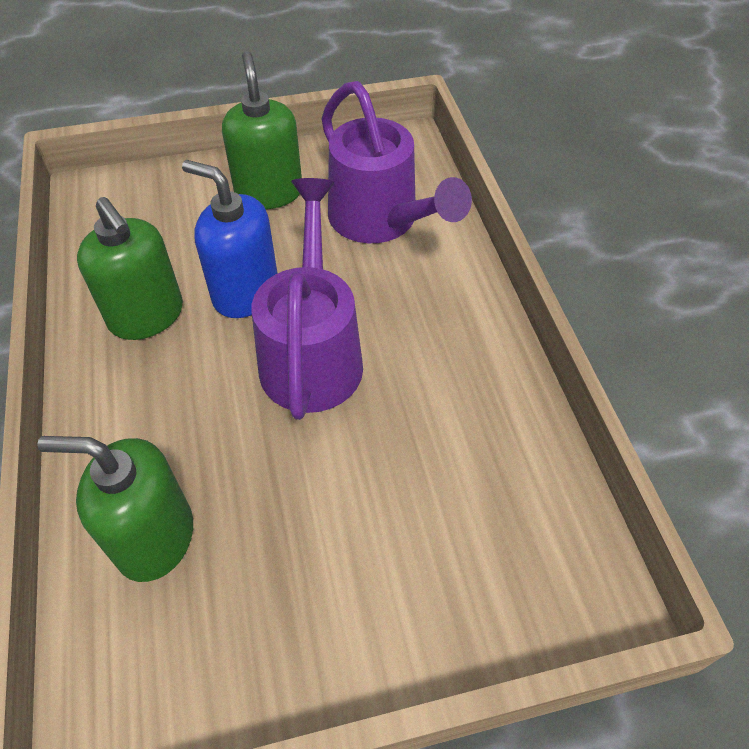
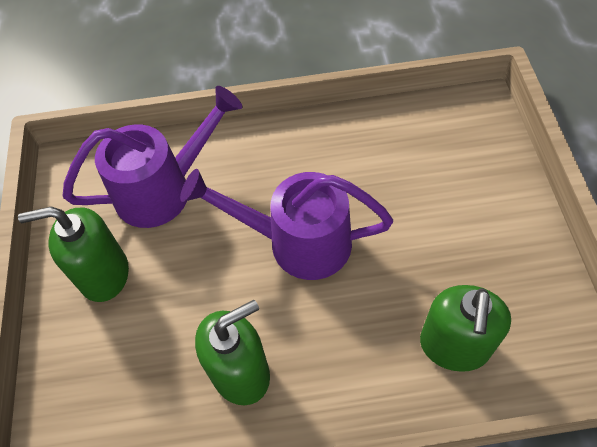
camera: 80 degrees left, 5 degrees up
(245, 293) = (226, 291): blue soap dispenser -> none

